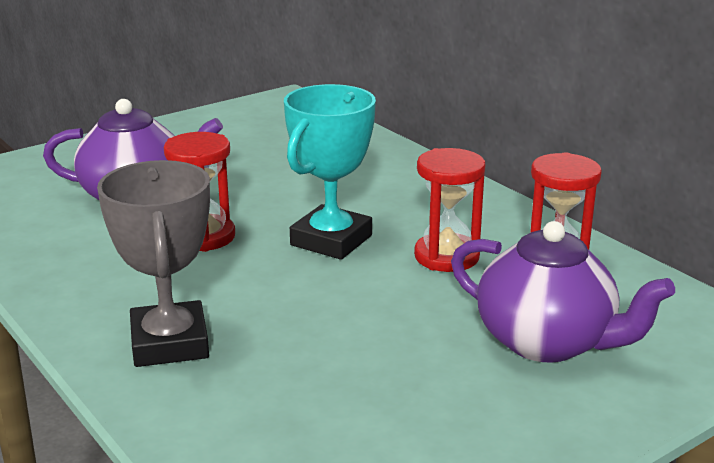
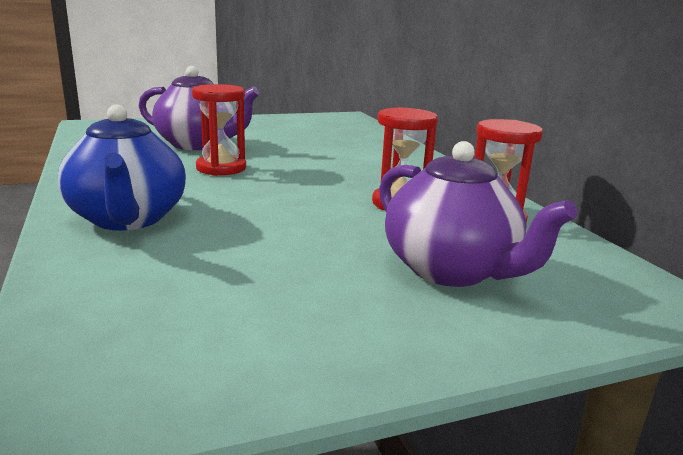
camera: 15 degrees right, 5 degrees down
(169, 343) = (128, 219): grey trophy -> blue teapot
(331, 240) = (314, 182): turquoise trophy -> none

